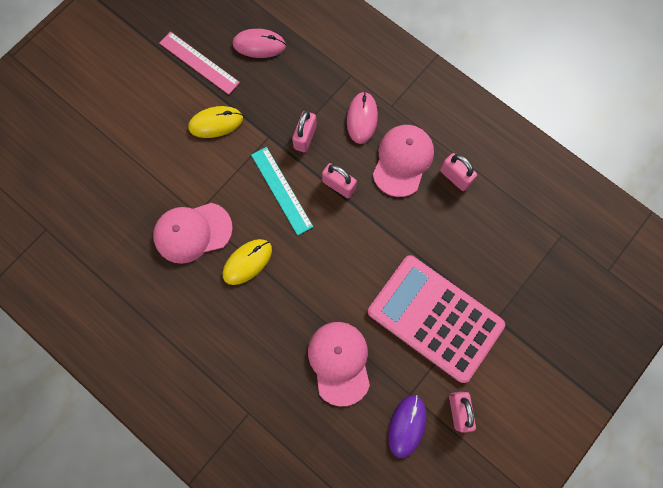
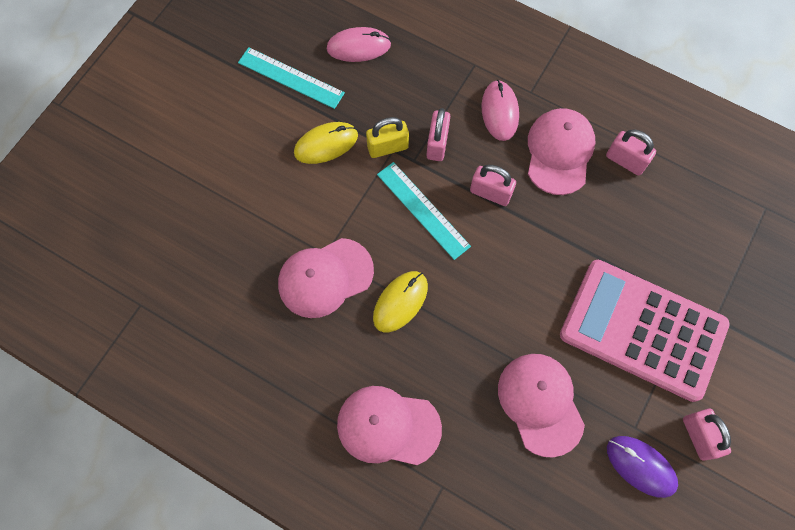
camera: 10 degrees left, 5 degrees down
(199, 62) = (291, 77): pink ruler -> turquoise ruler
(217, 358) = (388, 426): none -> pink cap
(264, 134) = (387, 147): none -> yellow padlock
(407, 426) = (640, 466): purple mouse -> purple mouse turned 60 degrees counterclockwise

